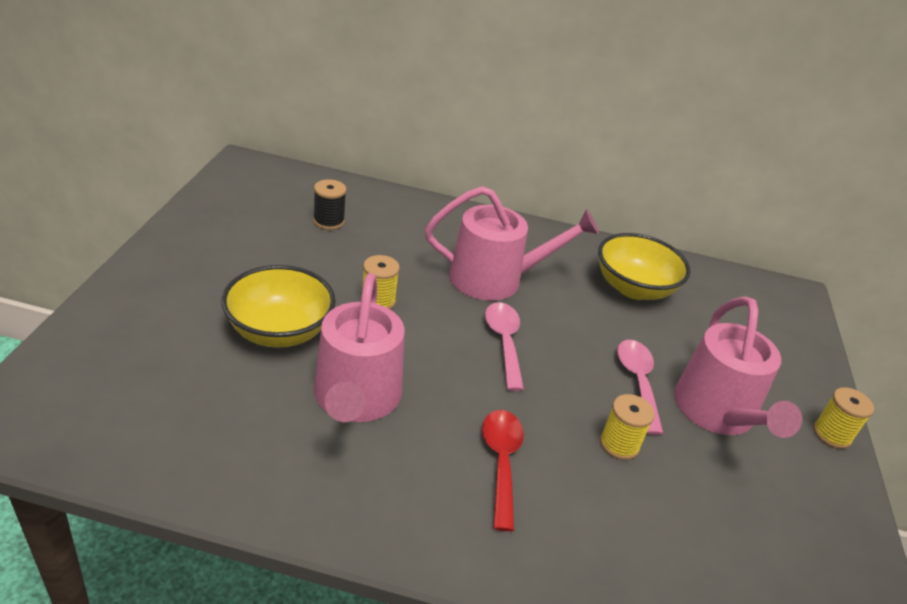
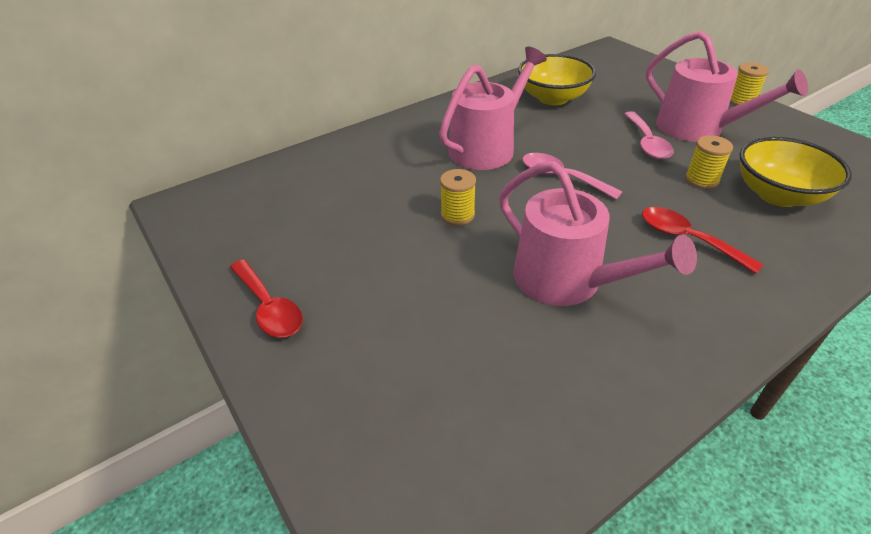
camera: 40 degrees left, 5 degrees up
(180, 255) = (269, 307): none -> red spoon
(279, 331) = (444, 288): yellow bowl -> yellow bowl (778, 195)
(328, 221) = (325, 194): black spool -> none
(637, 382) = (647, 143): pink spoon -> pink spoon turned 135 degrees counterclockwise

